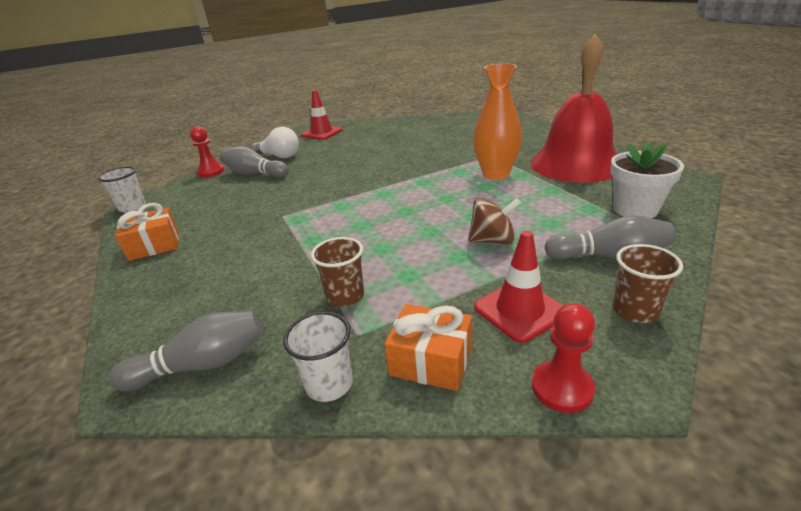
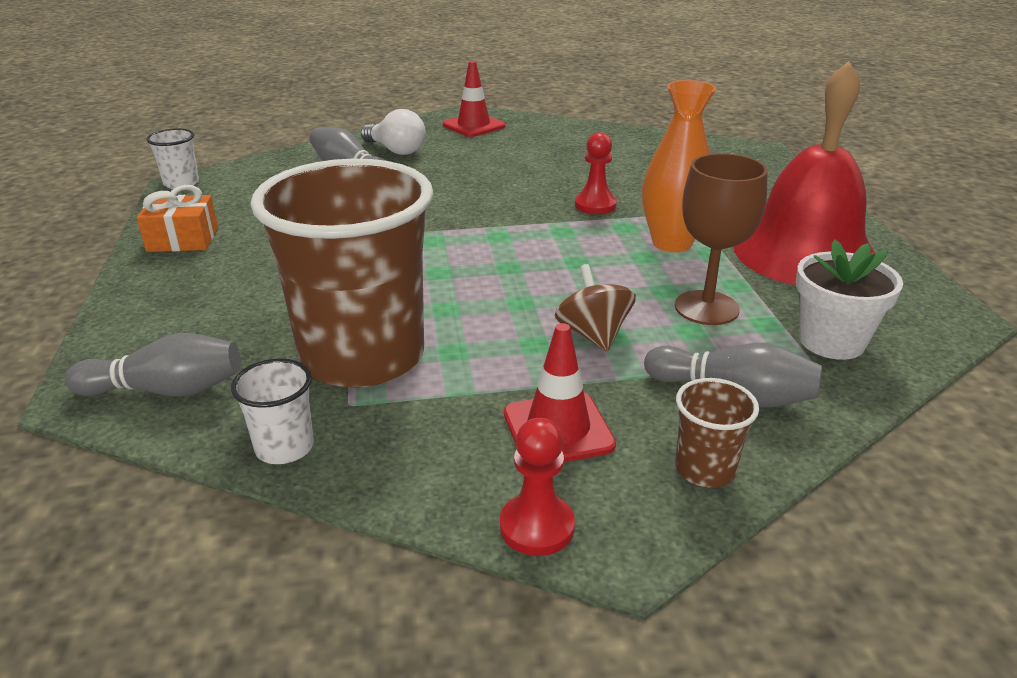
camera: 15 degrees right, 0 degrees up
(211, 172) = (297, 154): red pawn -> red pawn (595, 205)
(345, 296) = (362, 357): brown cup -> brown cup, size x2.48
(431, 361) = (410, 455): orange gift -> none
(492, 240) = (593, 335): brown spinning top -> brown spinning top turned 120 degrees counterclockwise
(547, 207) = (706, 308): none -> brown goblet

